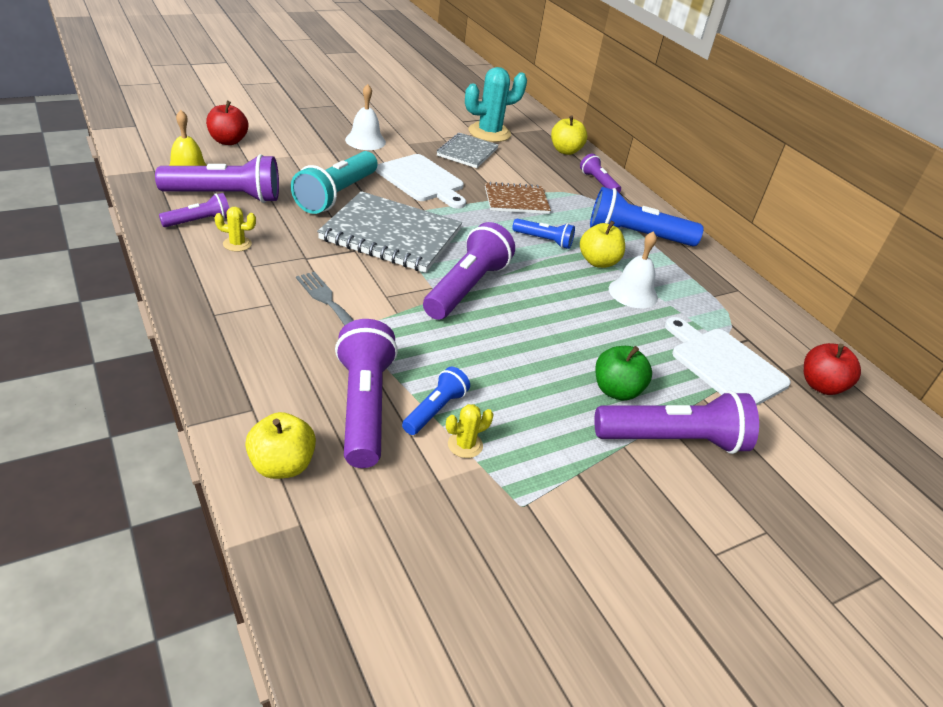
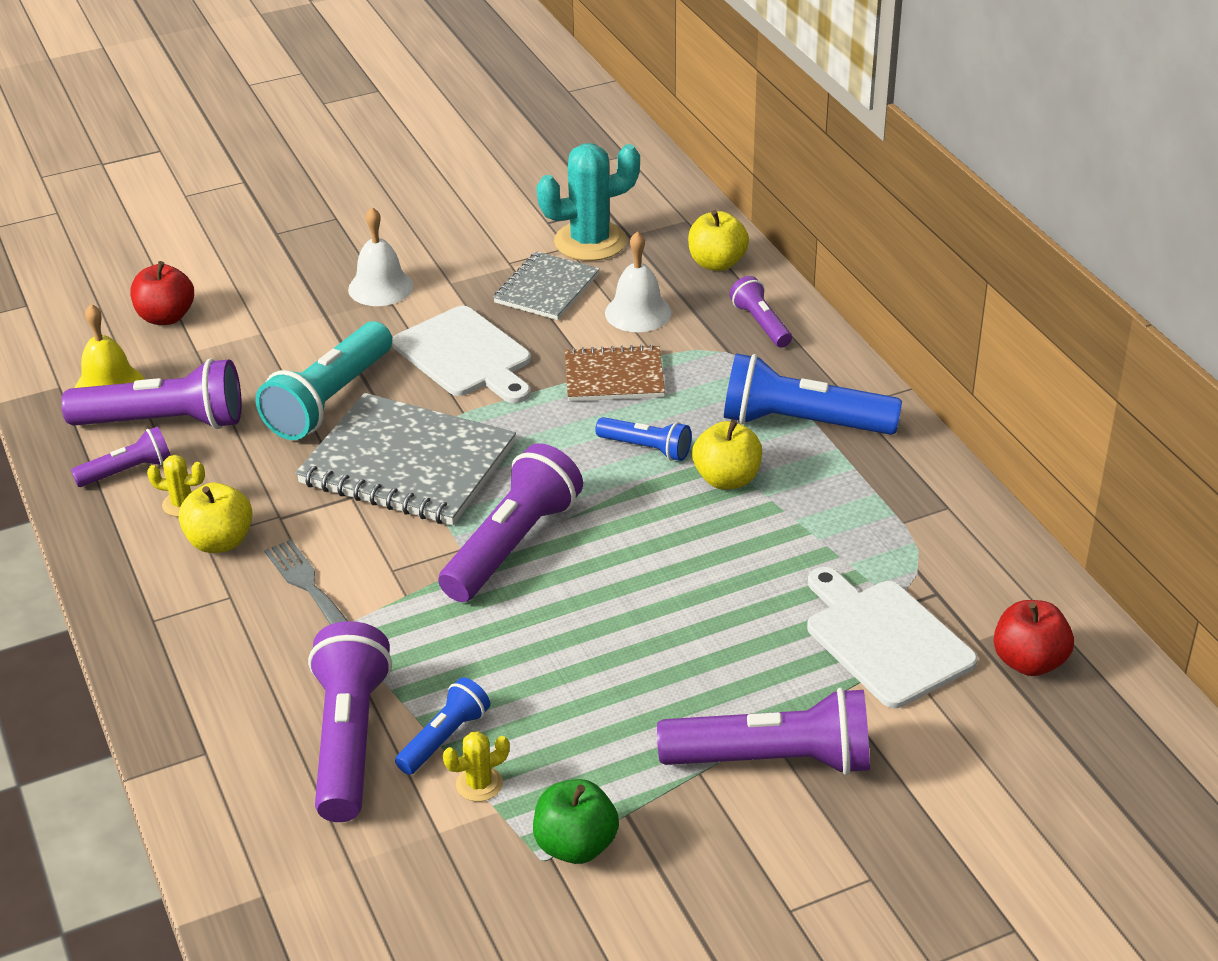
camera: 10 degrees right, 0 degrees up
(282, 465) = (242, 824): yellow apple -> yellow apple (220, 541)
(616, 390) = (707, 692): green apple -> green apple (575, 845)
(633, 293) = (771, 529): white bell -> white bell (638, 312)

